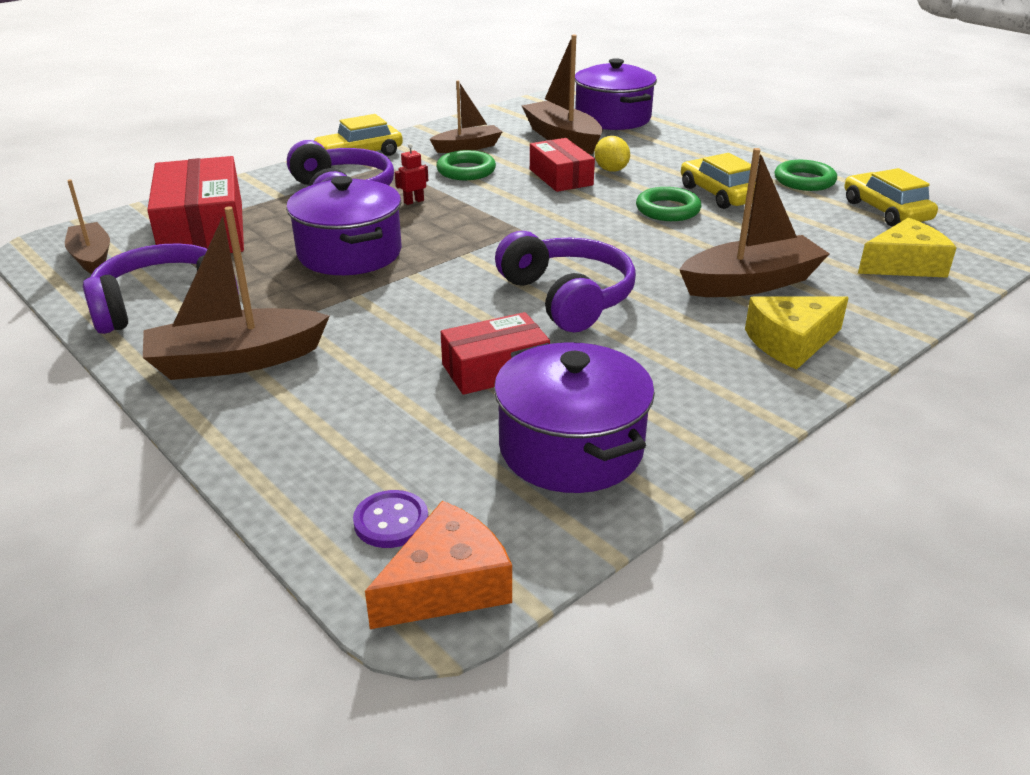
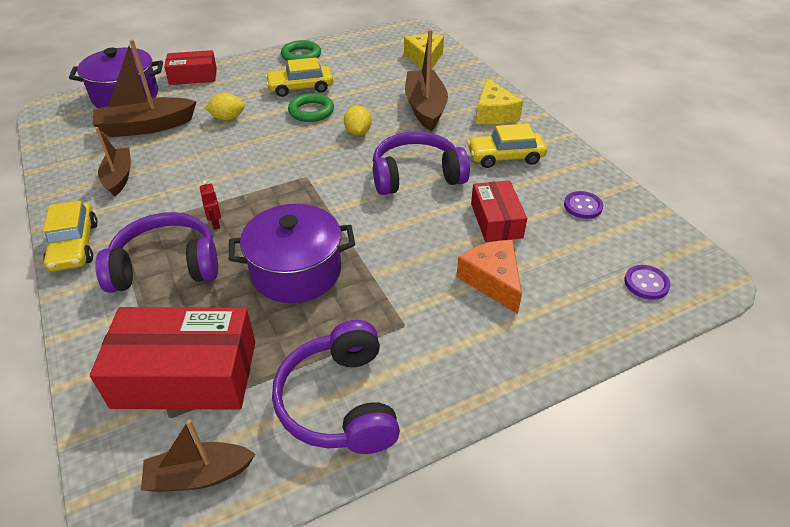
camera: 75 degrees left, 10 degrees up
(236, 361) = (453, 350): brown boat -> none
(447, 585) = (695, 268): orange cheese -> orange cheese (492, 280)
(466, 171) = (172, 186): green ring -> none
(560, 177) = (223, 142): red box -> red box (193, 76)
(571, 448) = (582, 206): purple pot -> purple button
(642, 245) = (358, 132): none -> yellow lemon
(886, 211) = (359, 45): yellow car -> yellow car (505, 157)

